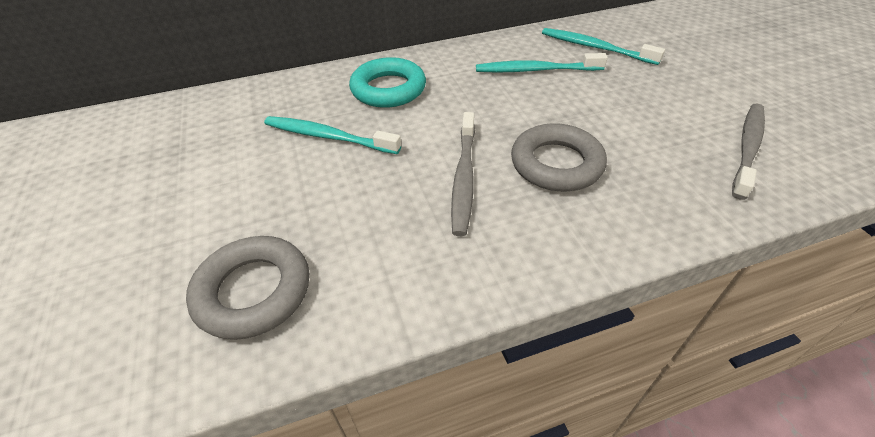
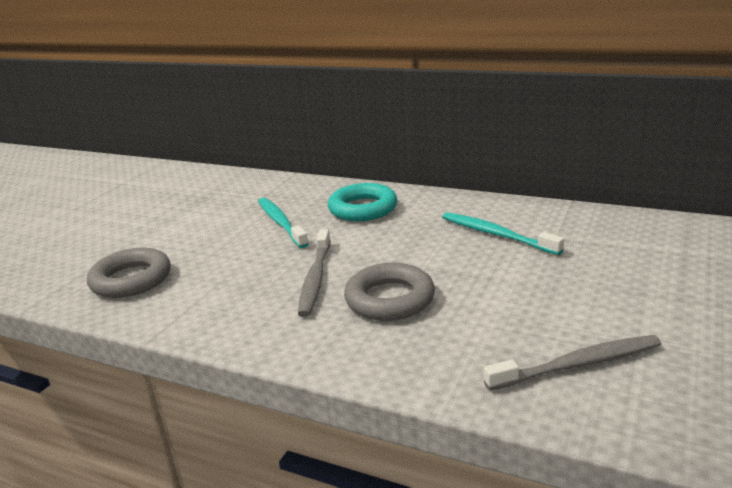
camera: 45 degrees right, 20 degrees down
(464, 178) = (315, 279): grey toothbrush -> grey toothbrush turned 45 degrees counterclockwise
(595, 47) = (587, 236): turquoise toothbrush -> none

